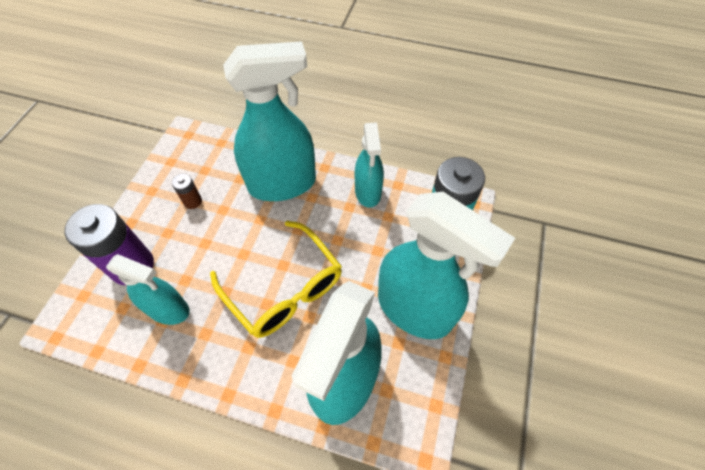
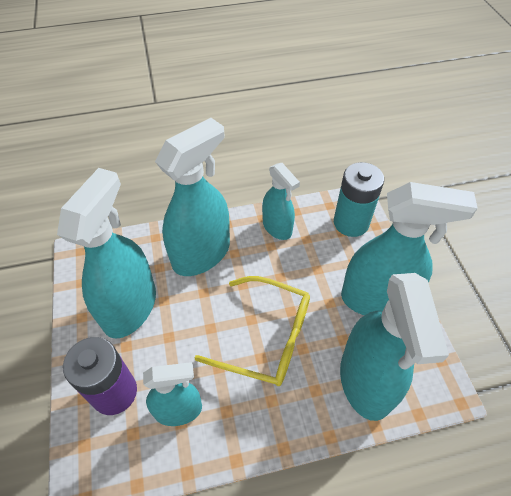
camera: 30 degrees left, 5 degrees down
(193, 201) = (130, 307): brown battery -> turquoise spray bottle

